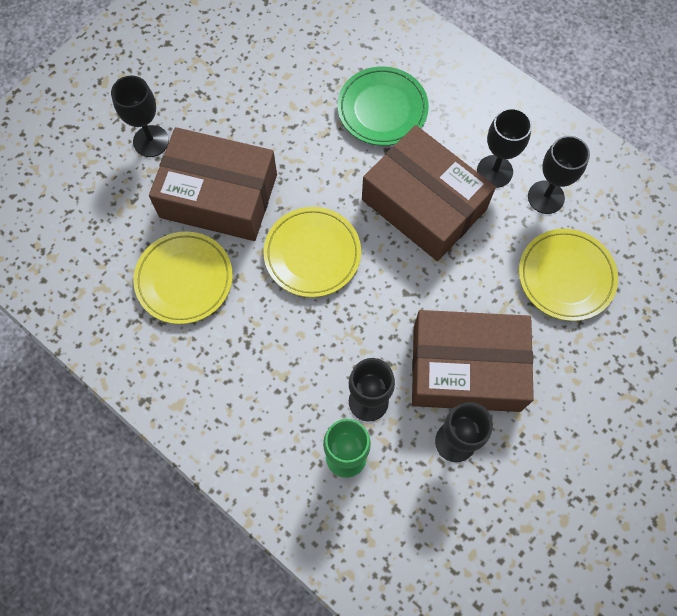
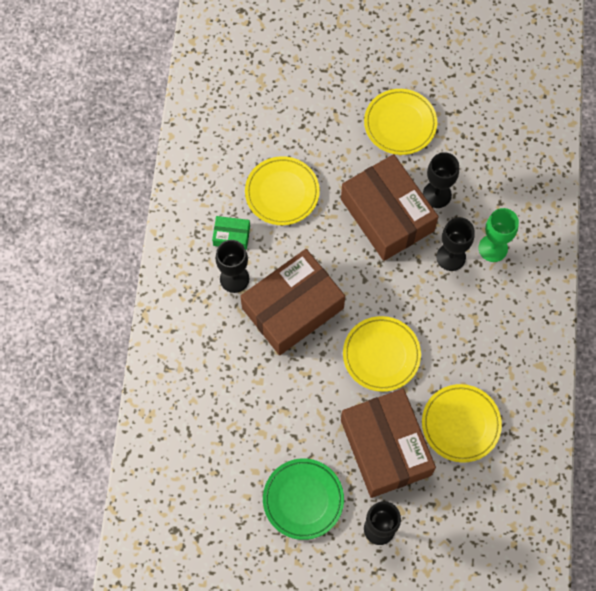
camera: 125 degrees left, 0 degrees up
(382, 109) = (236, 383): green plate -> green plate (303, 499)
(424, 204) = (292, 308): brown box -> brown box turned 45 degrees clockwise
(546, 197) = (231, 236): black goblet -> green box
(576, 465) = (400, 124): none -> yellow plate

